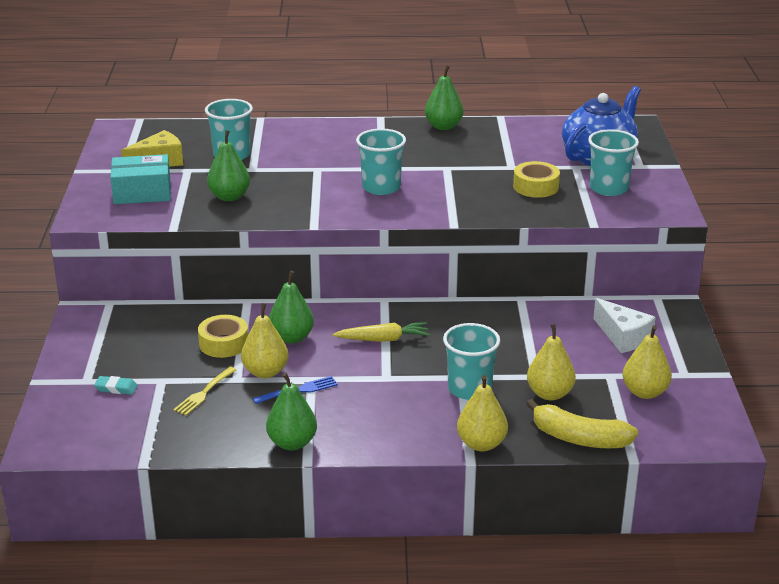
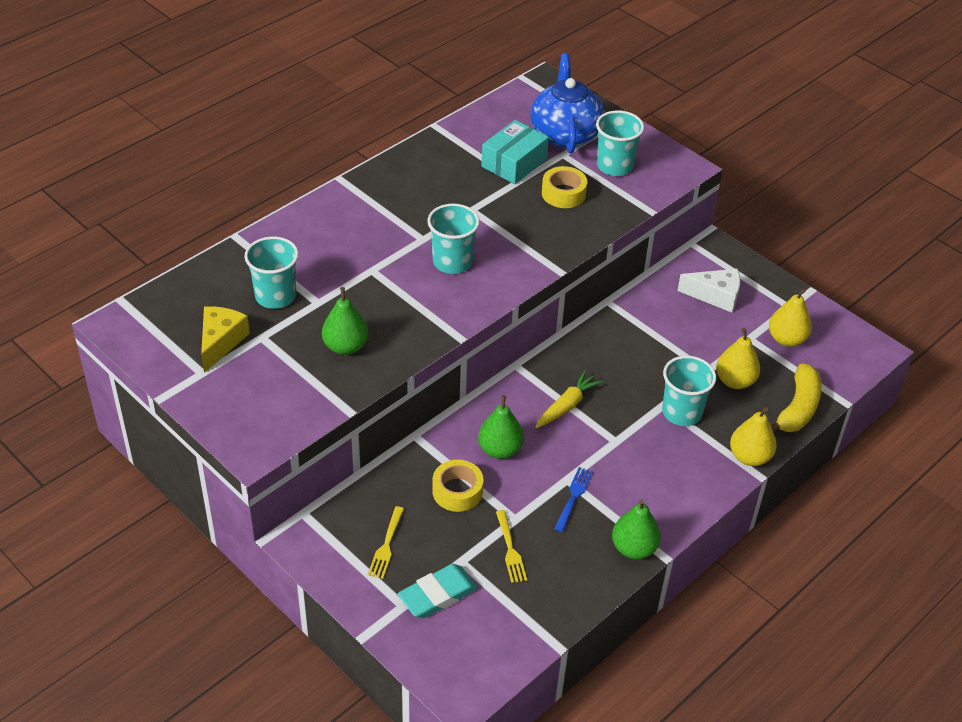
camera: 45 degrees left, 15 degrees up
(116, 388) = (437, 594): turquoise eraser -> turquoise eraser, size x1.86
(129, 345) = (386, 545): none -> yellow fork
(142, 192) = (261, 388): turquoise box -> turquoise box (514, 163)
(265, 372) = (527, 497): yellow pear -> none
(443, 126) = (406, 161): green pear -> none
(579, 438) = (798, 408): yellow banana -> yellow banana turned 45 degrees counterclockwise

